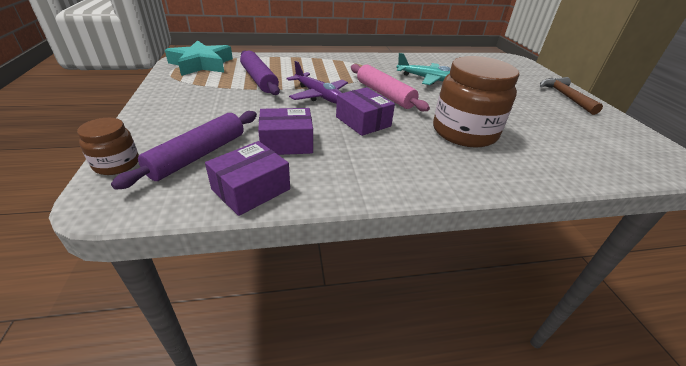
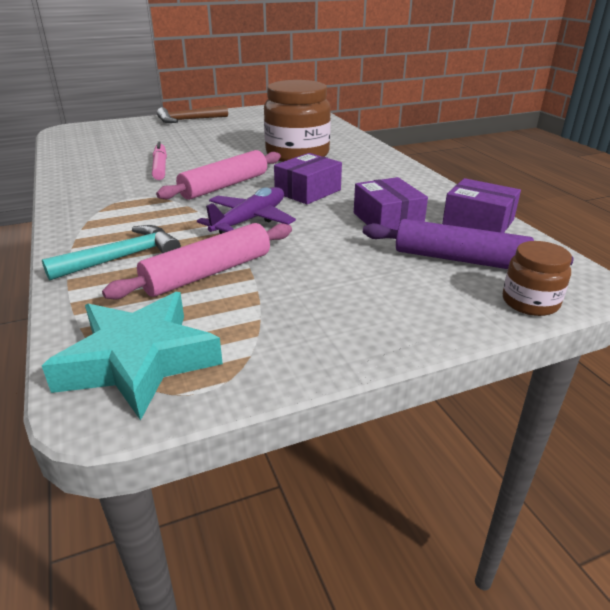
camera: 100 degrees left, 5 degrees down
(259, 79) = (208, 273): purple rolling pin -> pink rolling pin
(292, 65) = (122, 258): none -> turquoise hammer
(428, 79) = (160, 167): turquoise plane -> pink marker

